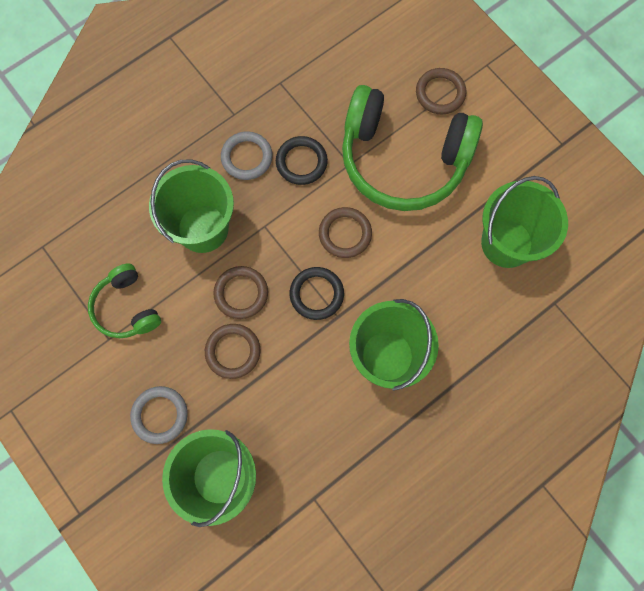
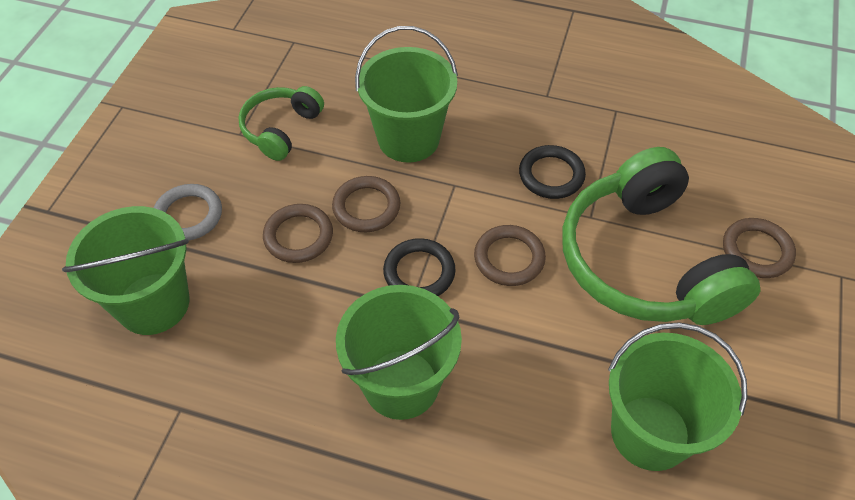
camera: 55 degrees right, 20 degrees down
(247, 157) = (513, 130): grey ring -> none

